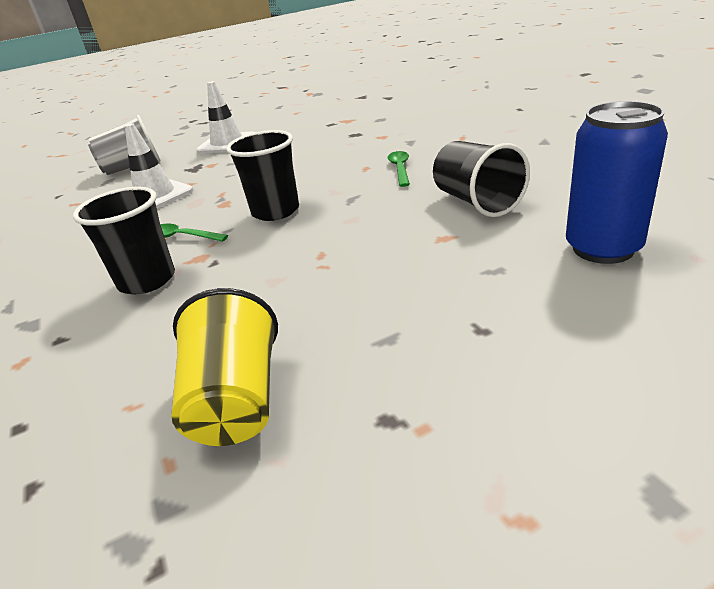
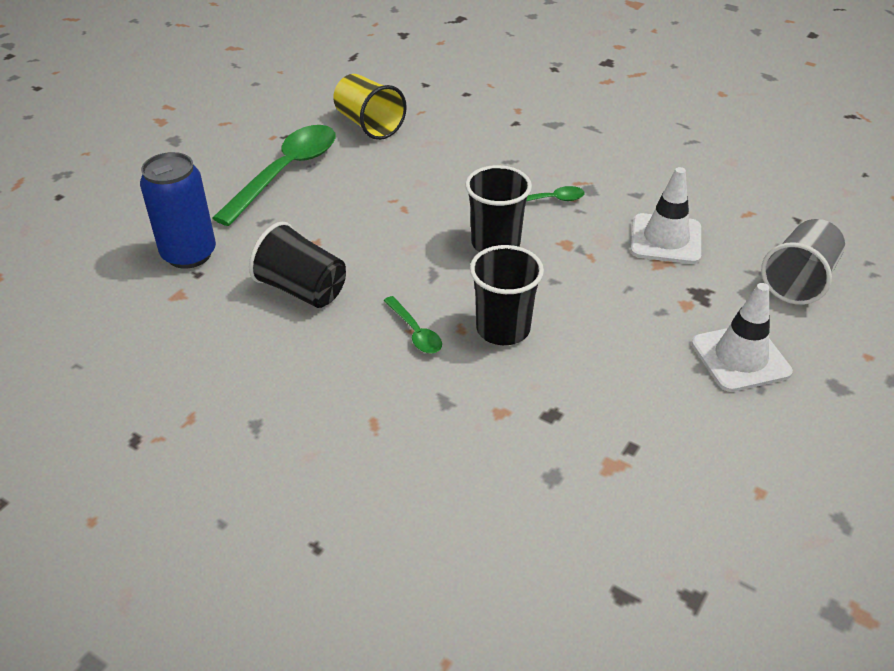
camera: 145 degrees right, 10 degrees up
(147, 280) = (518, 163): black cup -> black cup (503, 329)
(434, 336) = (286, 172): none -> green spoon

